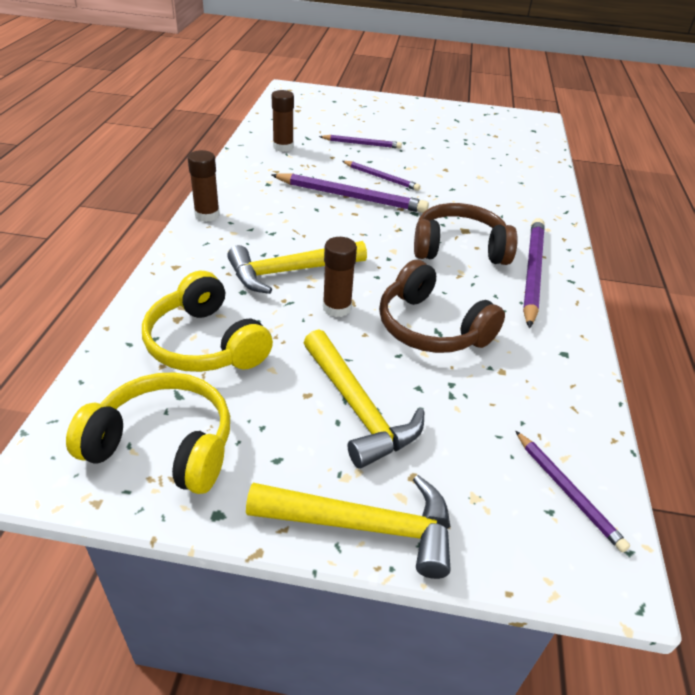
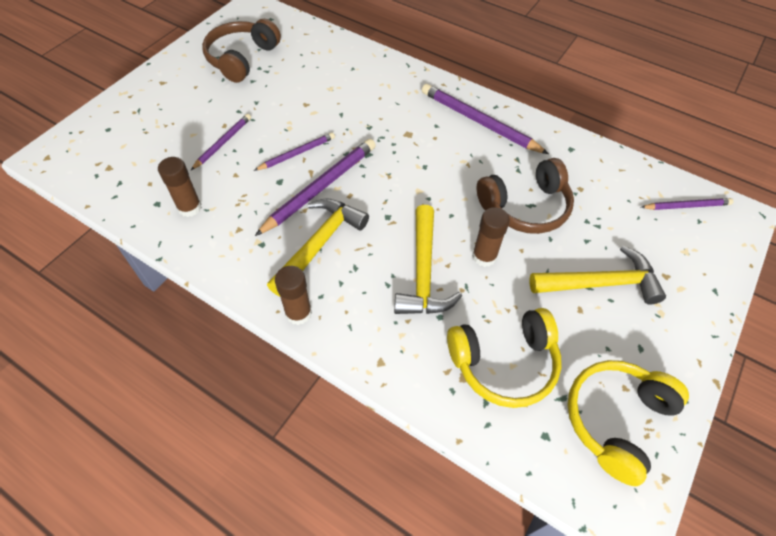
camera: 65 degrees left, 15 degrees up
(364, 526) = (701, 316): yellow hammer -> yellow hammer (319, 244)
(459, 248) = (432, 148): brown headphones -> brown headphones (242, 58)

